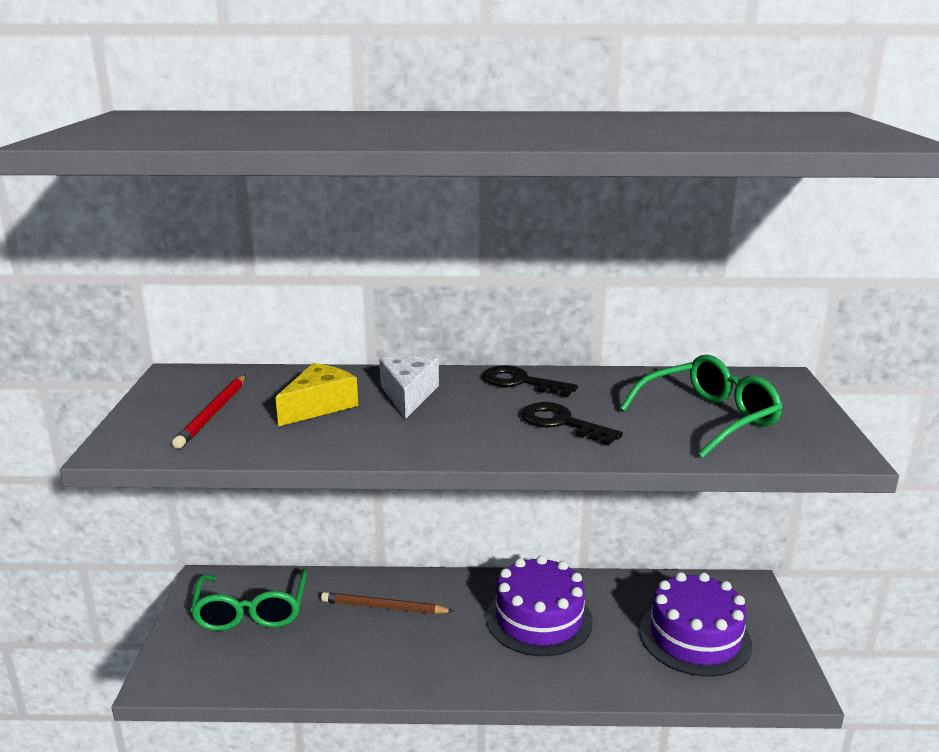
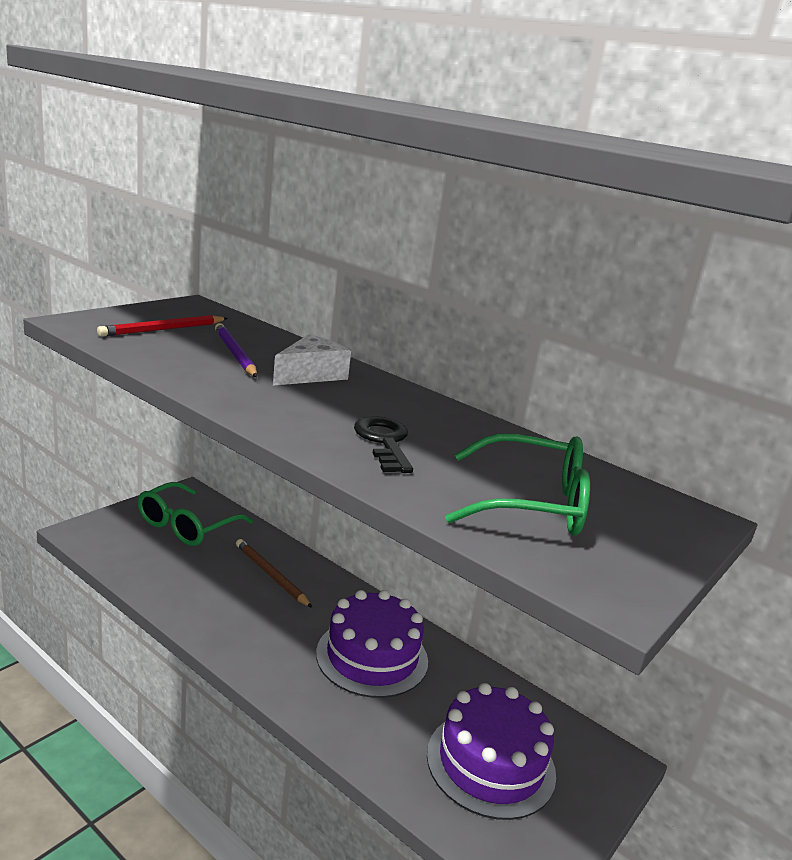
camera: 35 degrees right, 0 degrees up
(319, 406) = (235, 354): yellow cheese -> purple pencil
(521, 382) = (418, 405): black key -> none

